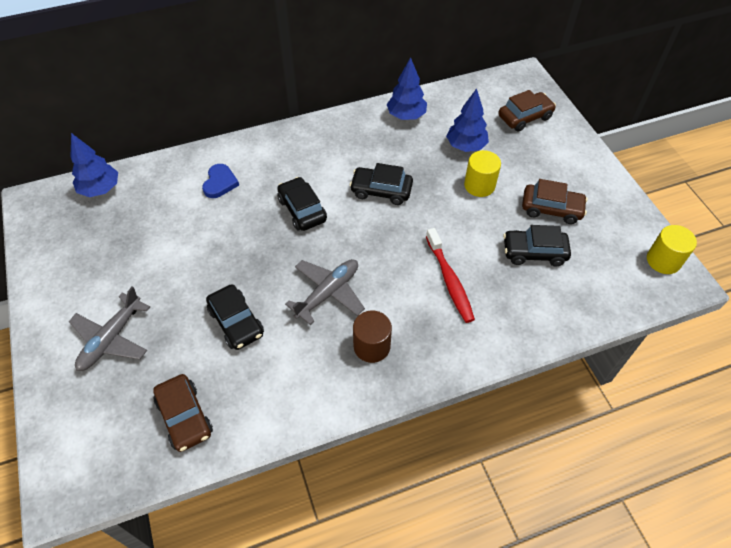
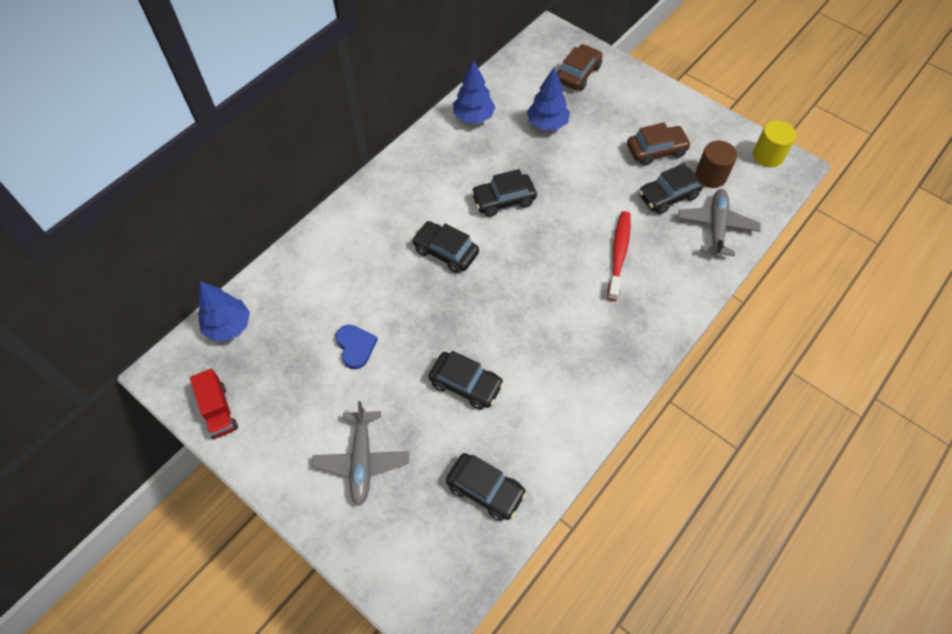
camera: 30 degrees left, 5 degrees up
(45, 246) = (218, 410): none -> red truck
(184, 417) = (485, 490): brown car -> black car
(220, 183) = (347, 262): blue heart -> blue heart (355, 347)
(328, 293) = (526, 316): grey plane -> grey plane (716, 226)
(371, 346) = (596, 343): brown cylinder -> brown cylinder (710, 176)
(449, 280) = (619, 254): red toothbrush -> red toothbrush turned 120 degrees counterclockwise
(479, 185) = (584, 156): yellow cylinder -> none

